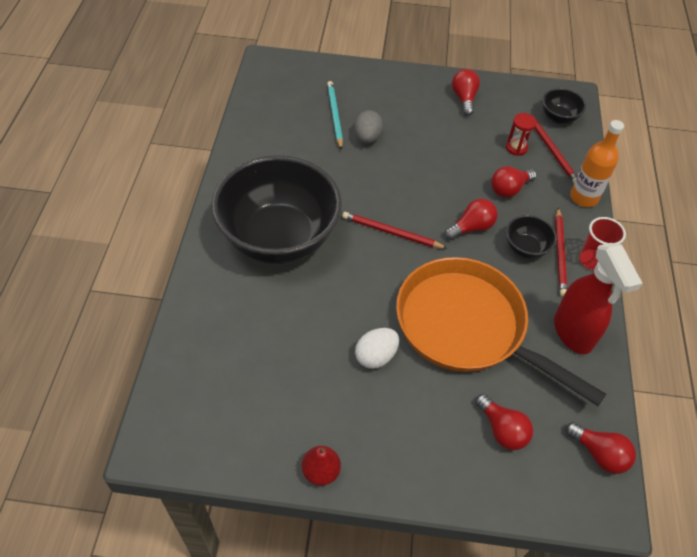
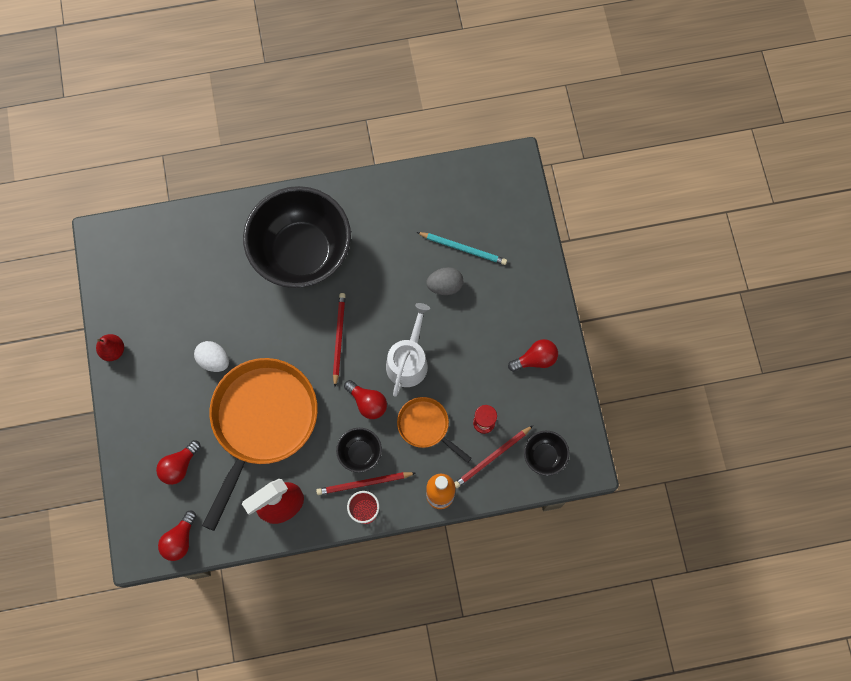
camera: 75 degrees right, 20 degrees up
(334, 116) = (463, 248): turquoise pencil -> turquoise pencil turned 45 degrees clockwise
(436, 184) = (408, 361): none -> white watering can
(509, 189) = (426, 426): red light bulb -> orange pan

